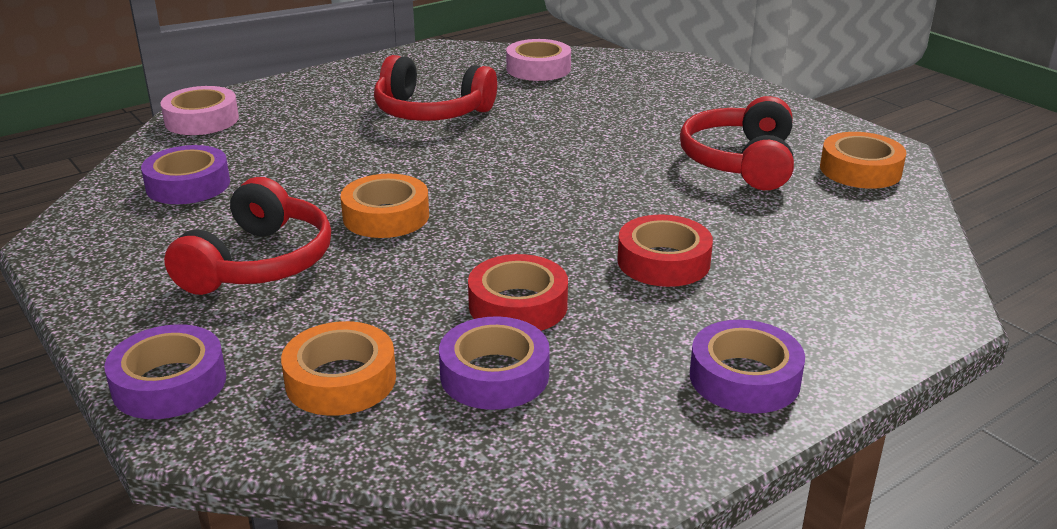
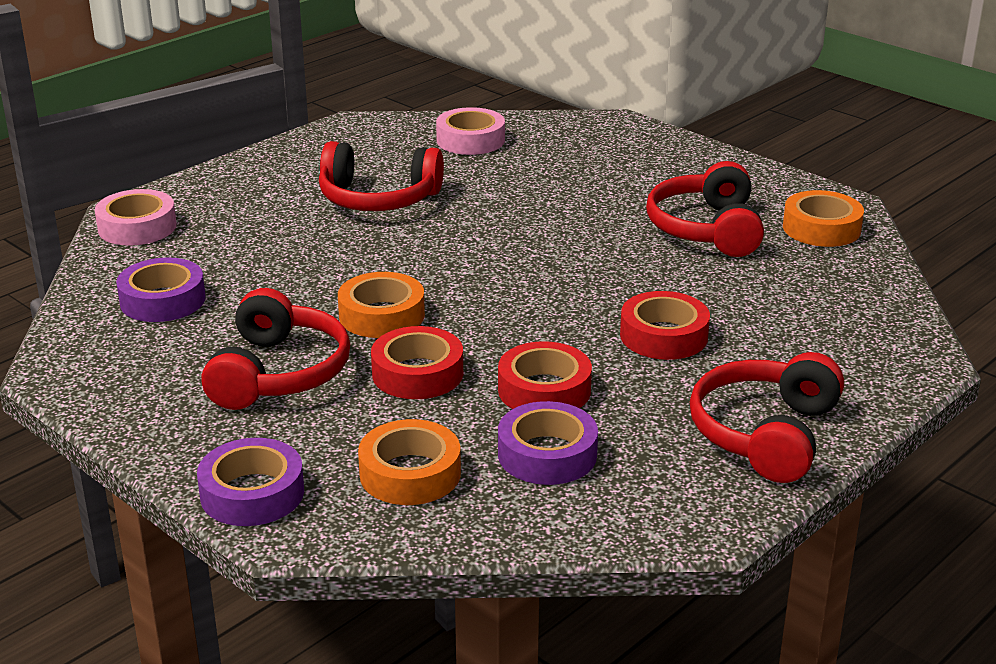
camera: 10 degrees left, 0 degrees up
(395, 276) = (417, 373): none -> red tape
(744, 378) = (766, 434): purple tape -> red headphones

